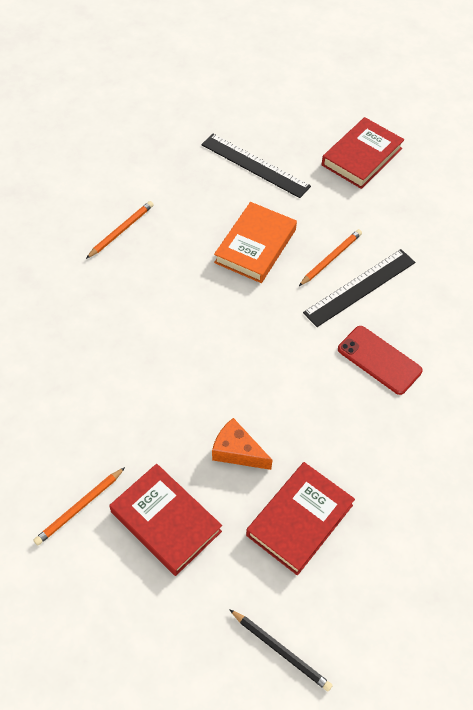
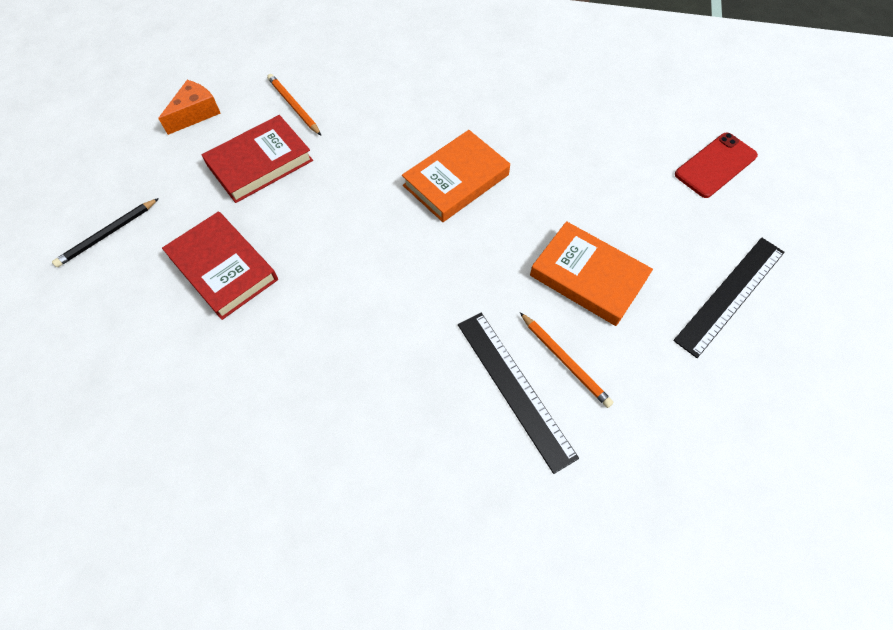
camera: 100 degrees right, 5 degrees up
(121, 231) = (612, 150): orange pencil -> none
(168, 343) = (456, 180): none -> orange book
(237, 451) = (314, 225): orange cheese -> orange cheese (196, 114)
(361, 157) = (766, 442): red book -> none
(379, 360) = (398, 388): red phone -> red phone (715, 165)

